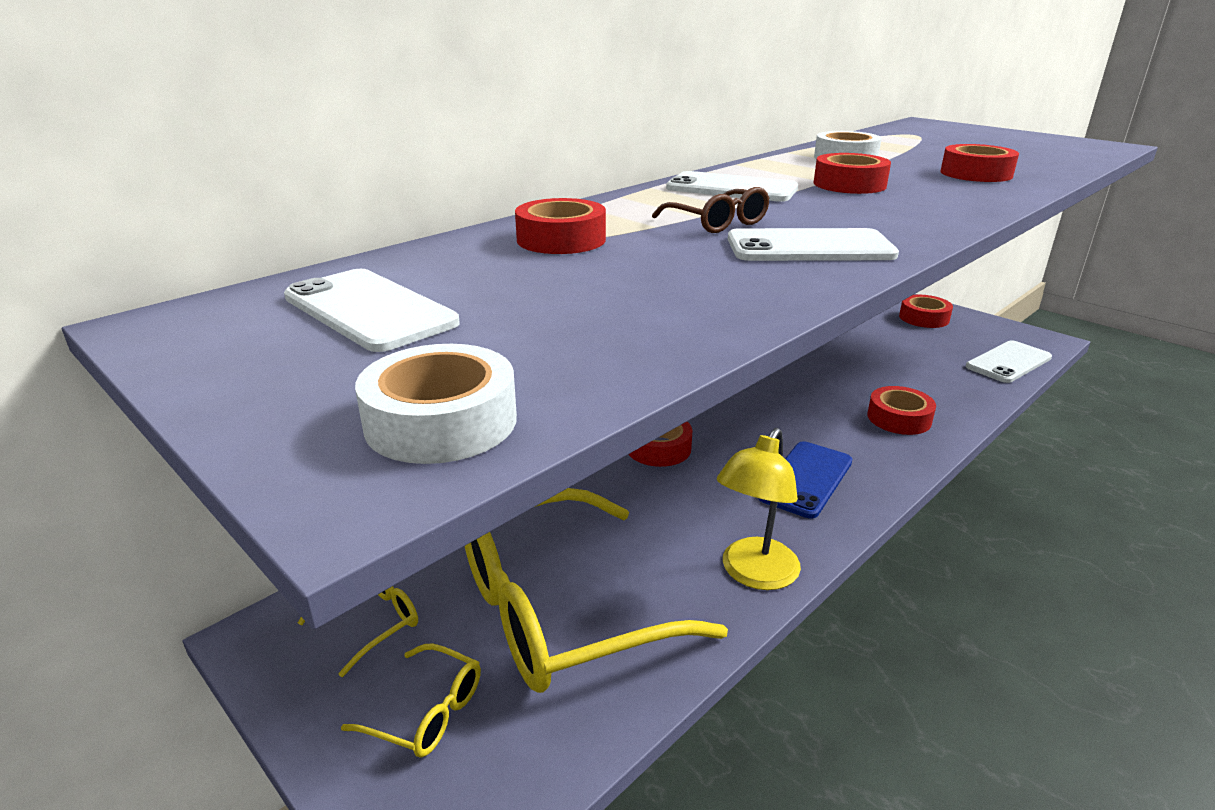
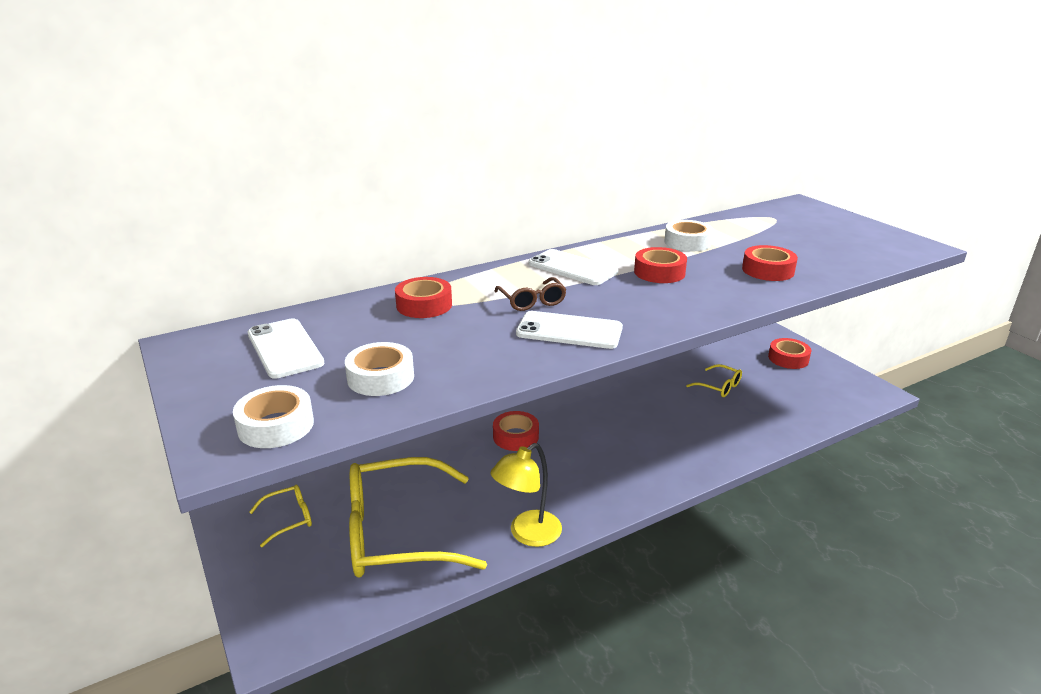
camera: 15 degrees right, 0 degrees up
(426, 712) = (297, 575): yellow glasses -> yellow glasses (719, 387)
(578, 329) = (380, 377): none -> white tape
(806, 479) = (604, 476): blue phone -> none
(899, 418) = (704, 441): red tape -> none
(1008, 362) = (830, 408): white phone -> none

